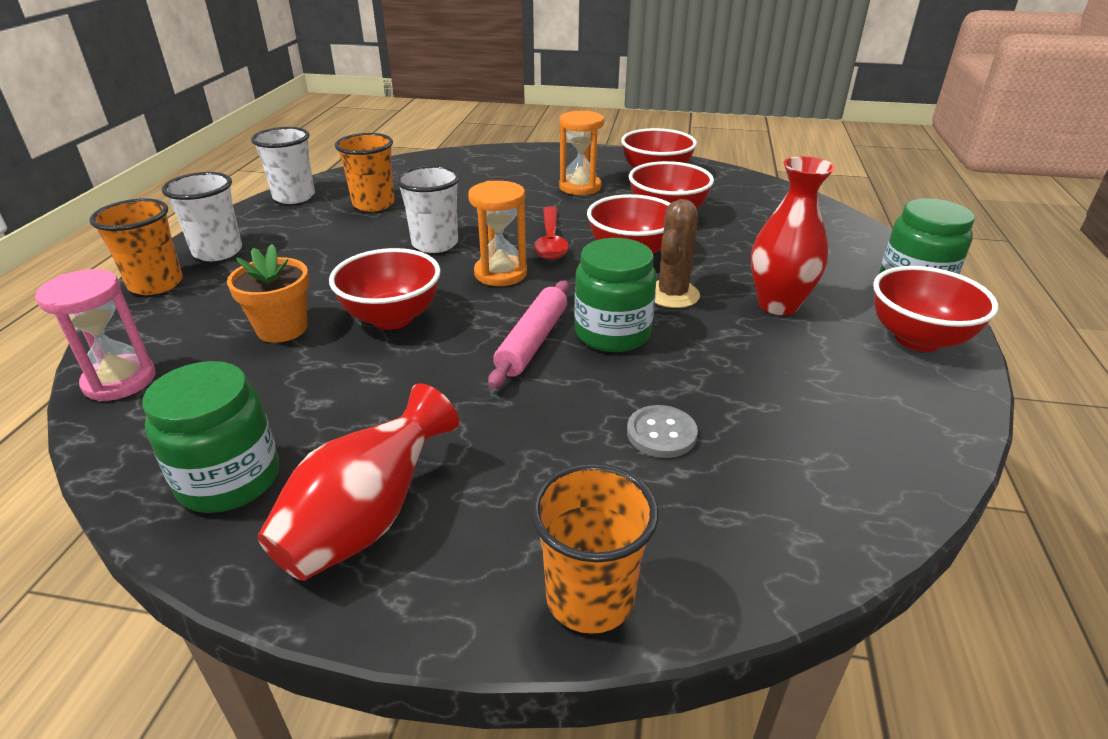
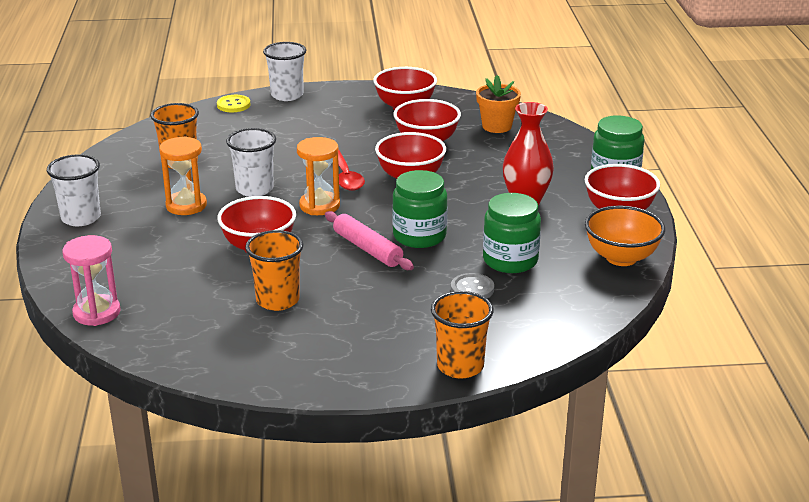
camera: 15 degrees left, 5 degrees down
(156, 284) = (55, 248): orange cup -> orange cup (277, 300)
(229, 479) = (223, 350): green jar -> green jar (510, 260)
(282, 329) = (183, 265): orange flower pot -> orange flower pot (497, 126)
(294, 197) = (104, 163): white cup -> white cup (287, 95)
(367, 520) = (321, 355): red vase -> none
(470, 155) = (233, 105): none -> yellow button
(532, 342) = (367, 249): pink rolling pin -> pink rolling pin turned 45 degrees counterclockwise
(580, 187) = (346, 126): orange hourglass -> orange hourglass (186, 205)
(672, 295) = (451, 204): brown cactus -> none
(919, 416) = (621, 258): none -> orange bowl

